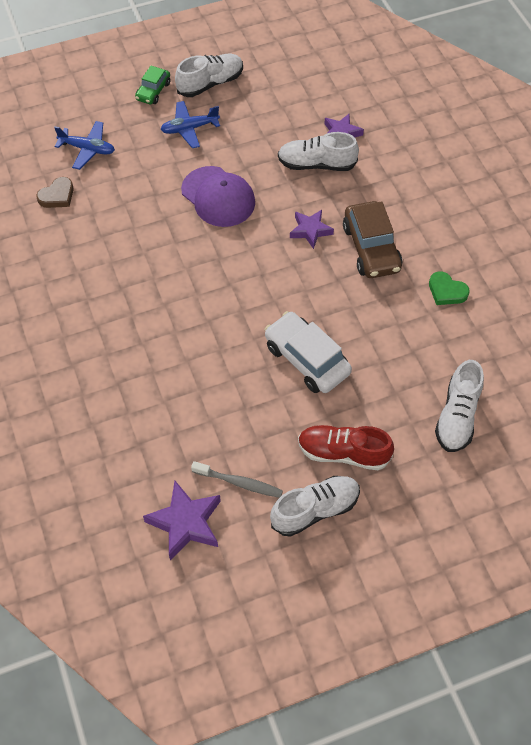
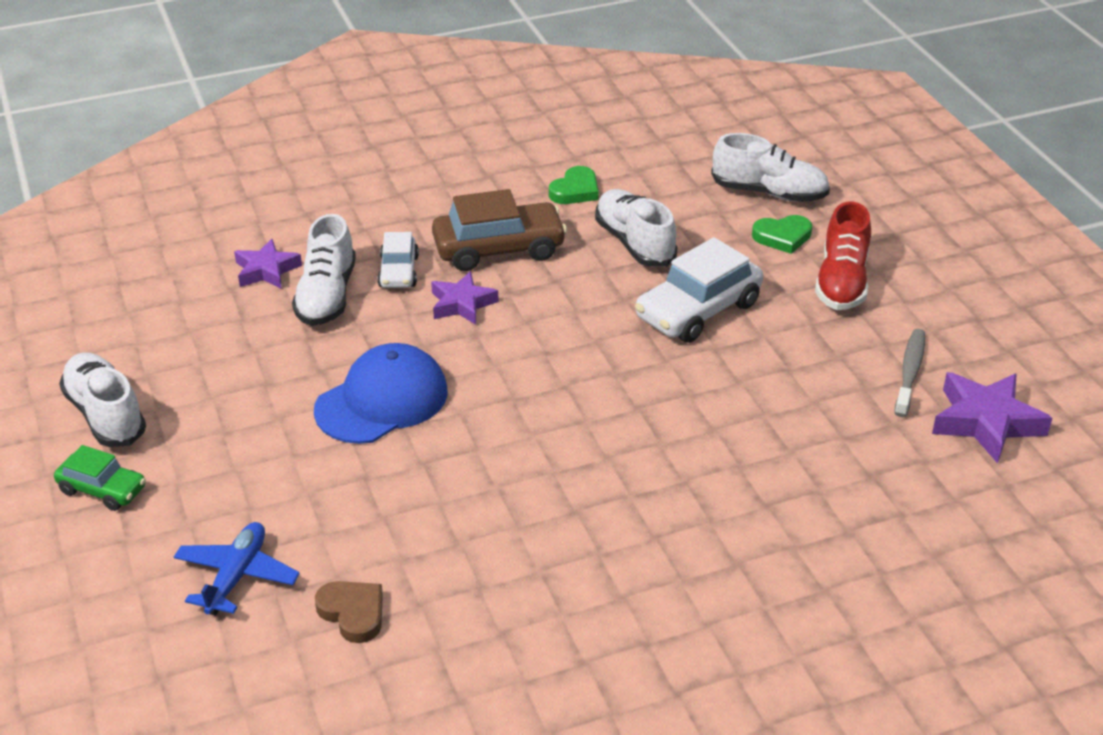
camera: 90 degrees left, 20 degrees down
(189, 128) = (214, 438): blue plane -> none
(218, 197) = (382, 401): purple cap -> blue cap
(315, 510) = (931, 307): white shoe -> white shoe (634, 243)
(343, 197) = (399, 272): none -> white car
(398, 419) = (782, 237): none -> green heart

